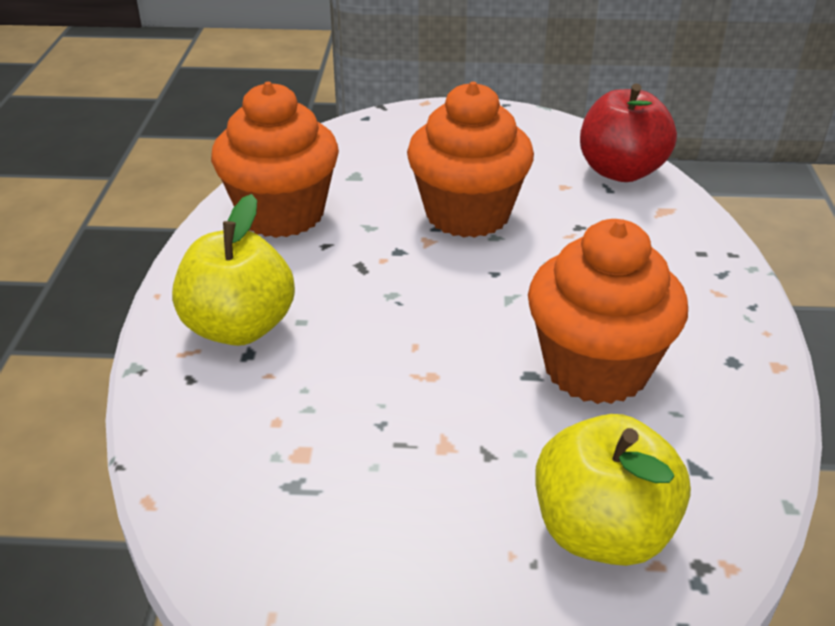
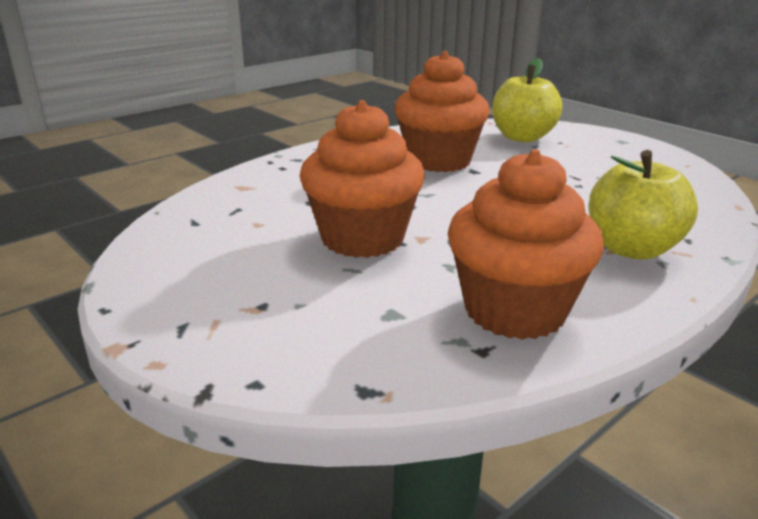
camera: 135 degrees left, 10 degrees down
(621, 171) = (201, 212): red apple -> none

